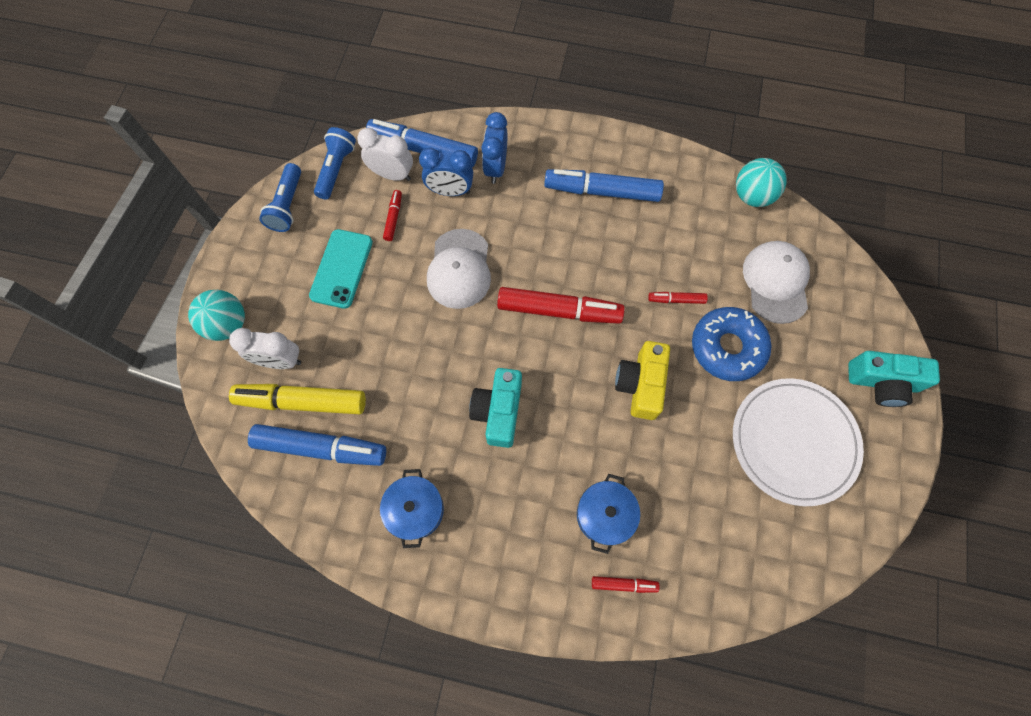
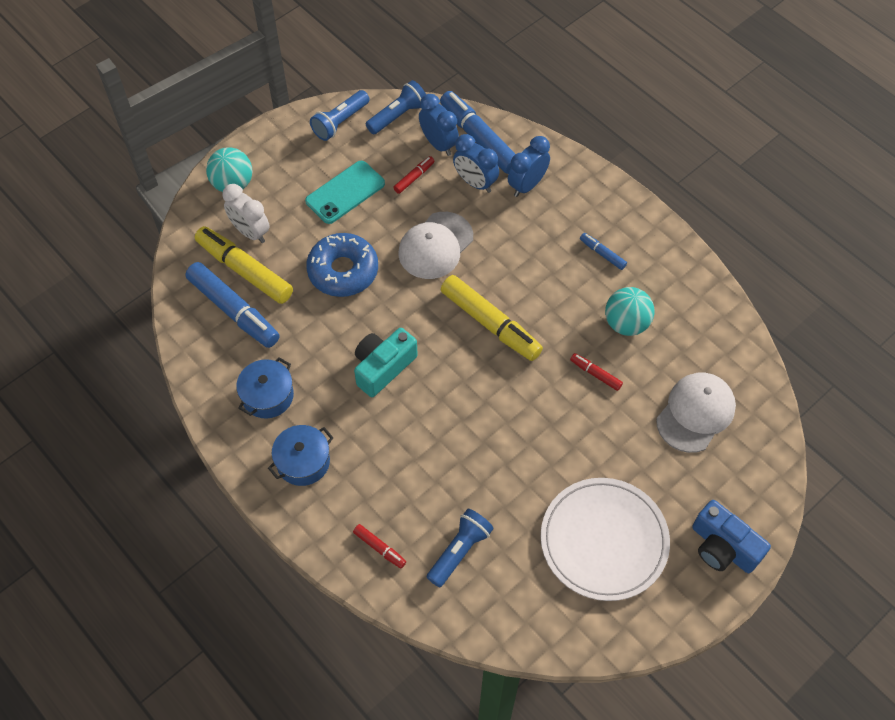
camera: 35 degrees right, 10 degrees down
(392, 175) = (438, 144): white clock -> blue clock
(559, 311) = (490, 324): red marker -> yellow marker
(602, 191) = (602, 254): blue marker -> blue marker, size x0.46
(604, 515) = (405, 491): blue pot -> blue pot (303, 462)
(640, 384) = (511, 418): yellow camera -> none
(691, 536) = (459, 551): none -> blue flashlight
(727, 347) = (608, 436): blue donut -> blue donut (343, 271)
(752, 196) = (734, 333): turquoise ball -> turquoise ball (626, 323)
(882, 382) = (723, 547): turquoise camera -> blue camera

